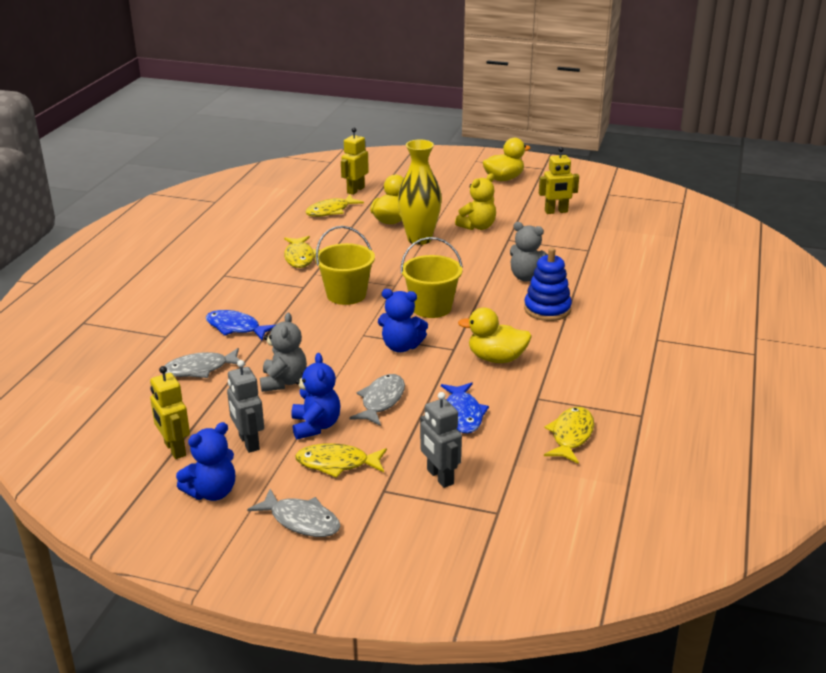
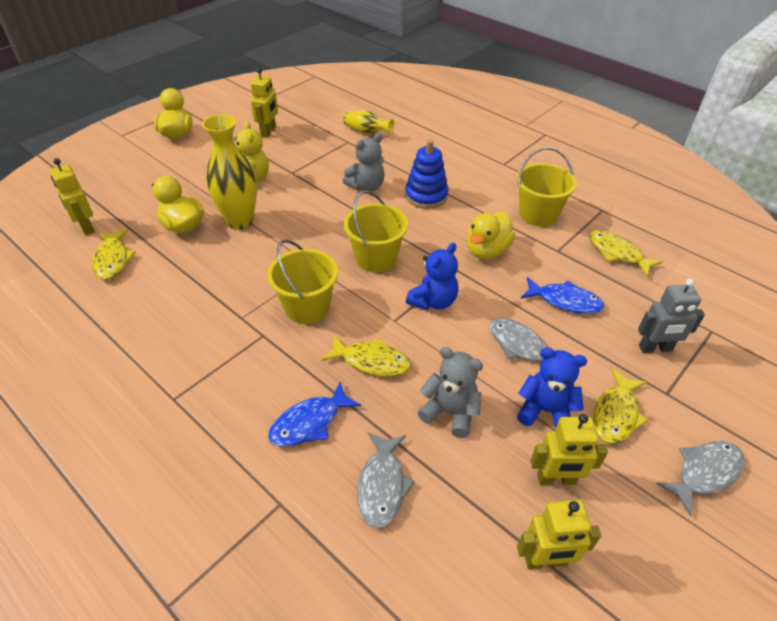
camera: 65 degrees left, 15 degrees up
(212, 492) = (641, 542): blue teddy bear -> none
(248, 443) = (556, 479): grey robot -> yellow robot
(299, 257) = (193, 318): yellow fish -> yellow fish (371, 361)
(587, 376) = (538, 214): none -> yellow bucket
(617, 254) = (367, 132): none -> yellow vase

